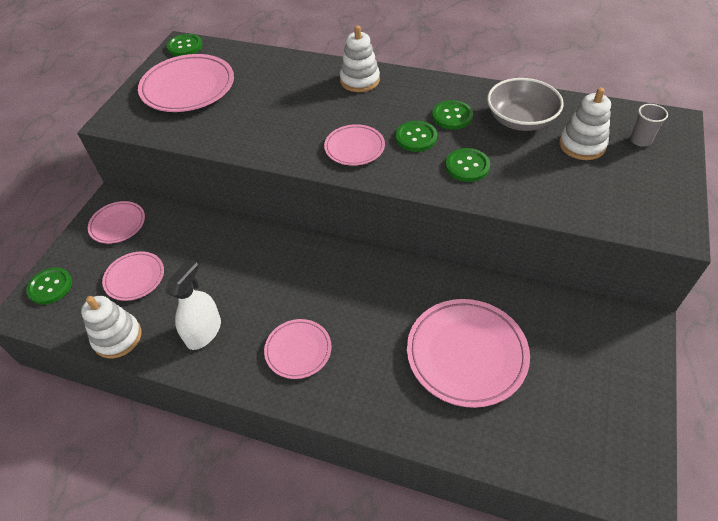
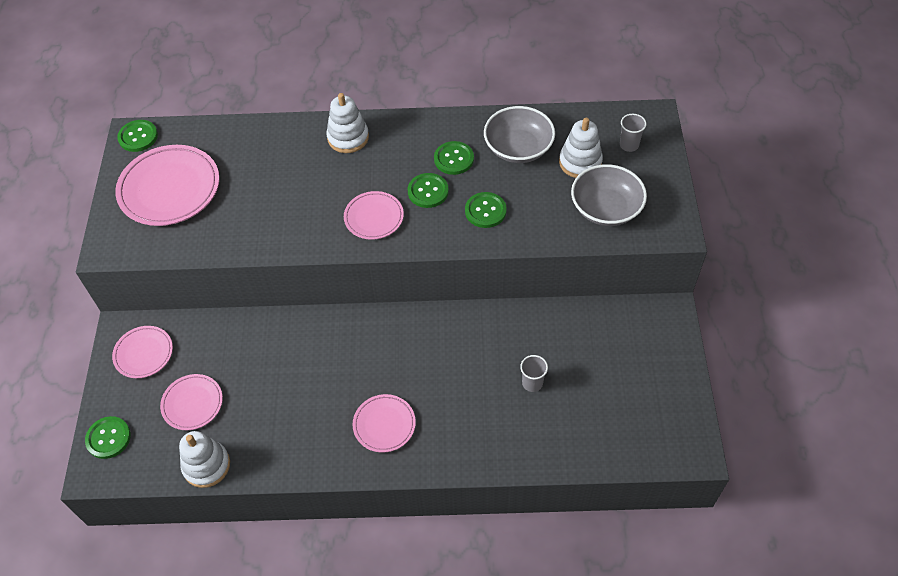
camera: 20 degrees left, 5 degrees up
(203, 332) = (288, 435): white spray bottle -> none
(466, 354) = (532, 383): pink plate -> grey cup
(598, 192) = (606, 208): none -> grey bowl

